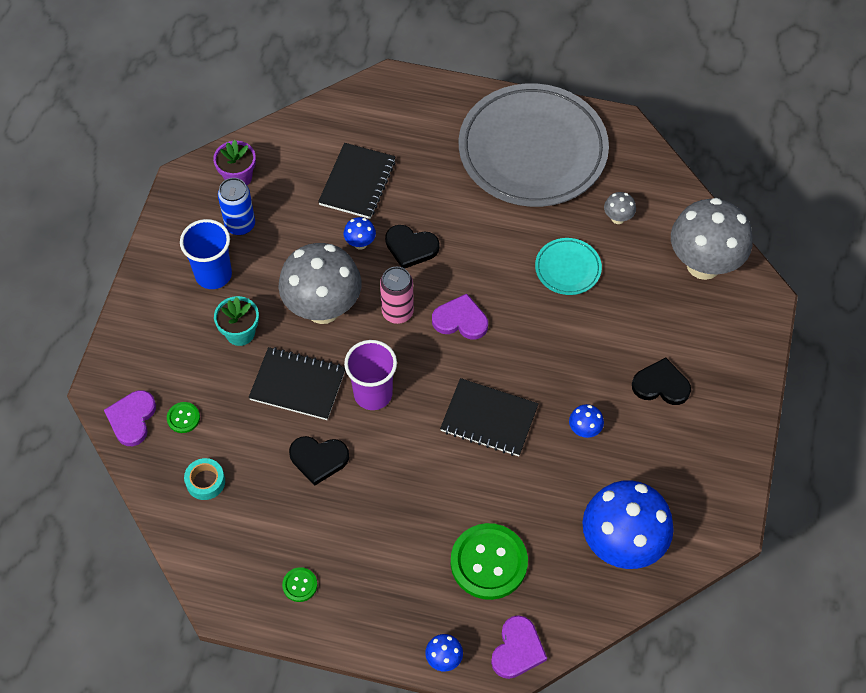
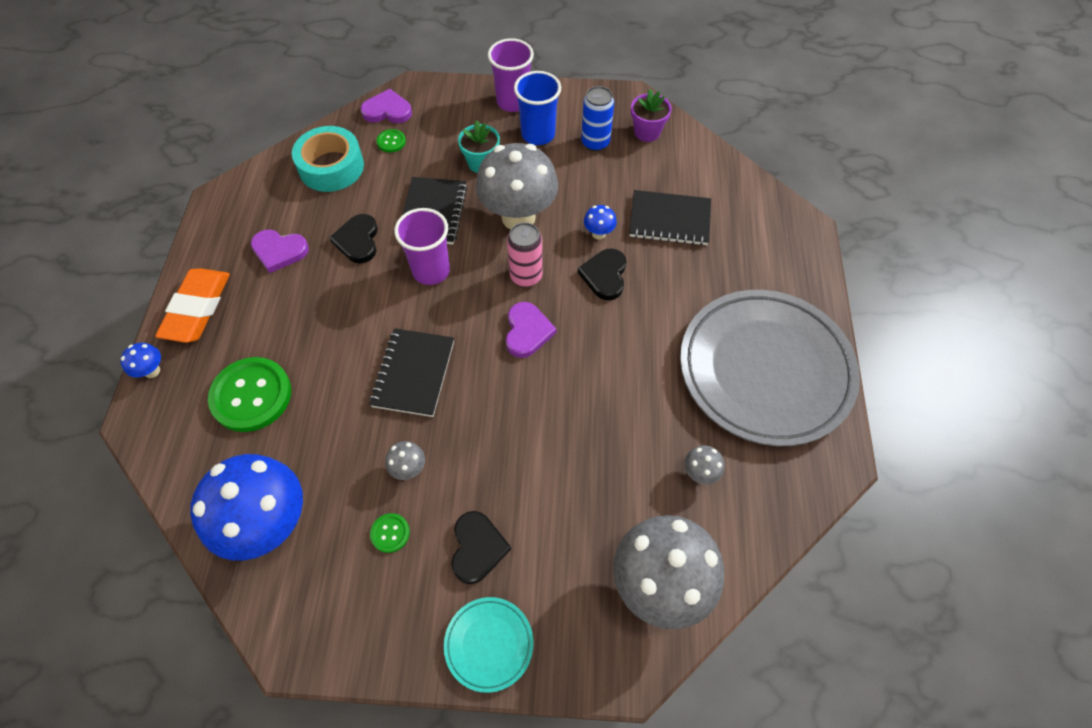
camera: 80 degrees right, 0 degrees up
(157, 291) = (513, 102): none -> purple cup
(205, 482) = (331, 167): turquoise tape -> turquoise tape, size x1.89
(300, 585) = (233, 248): green button -> green button (390, 533)
(374, 619) = (197, 308): none -> orange eraser
(517, 649) = (156, 434): purple heart -> purple heart (279, 251)
(568, 269) = (615, 426): turquoise plate -> turquoise plate (489, 644)
(584, 430) = (409, 469): blue mushroom -> grey mushroom

